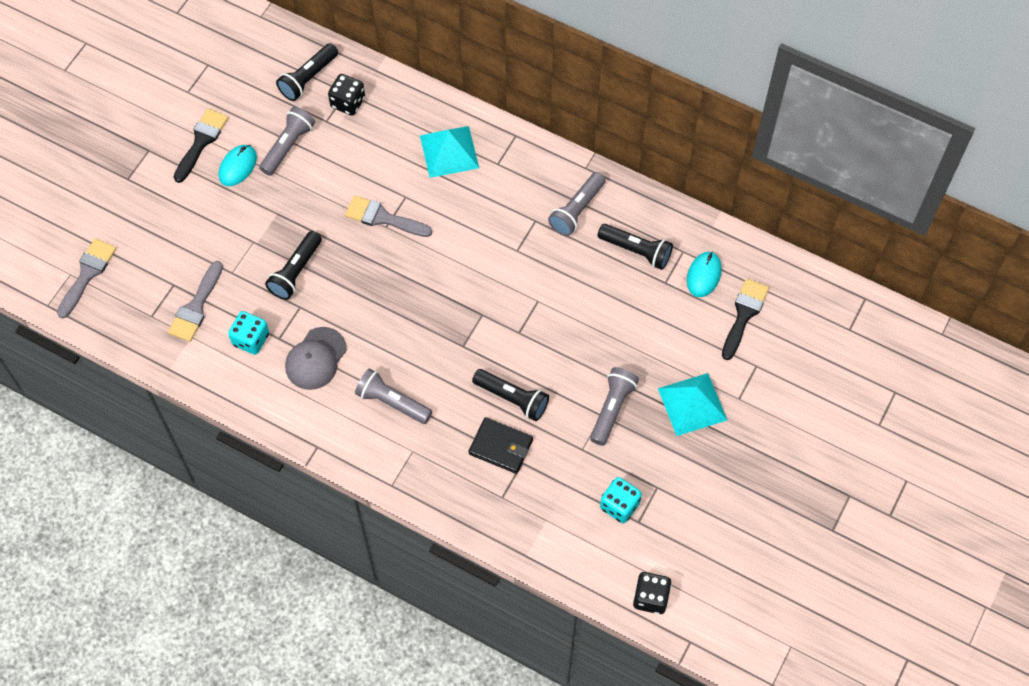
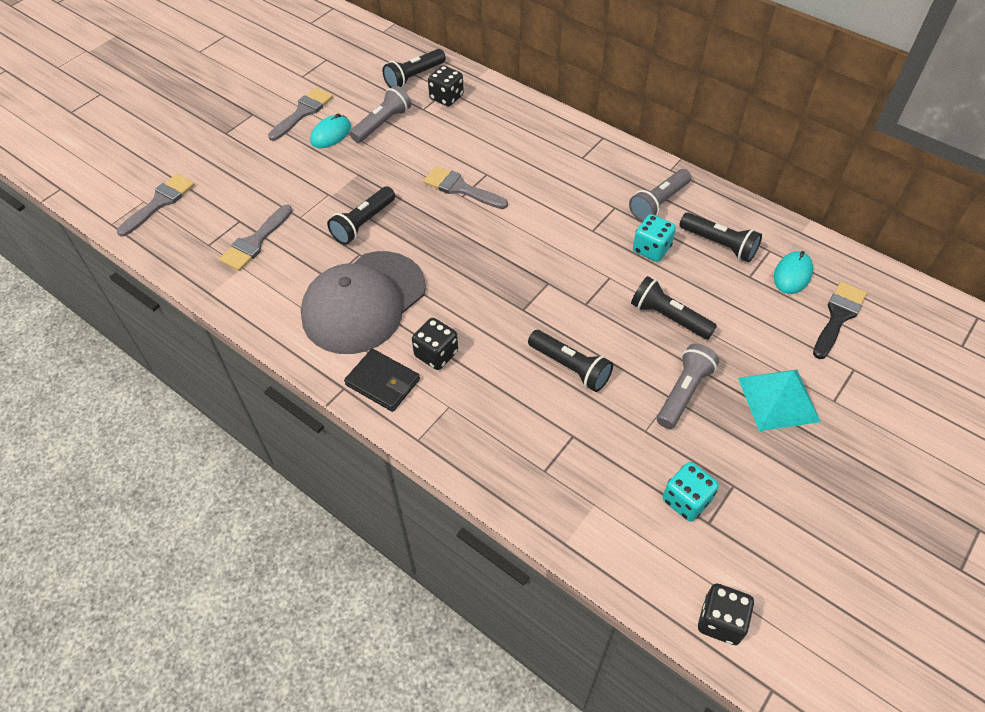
camera: 10 degrees right, 10 degrees down
(201, 141) = (303, 112): black brush -> grey brush
(251, 339) = (301, 277): turquoise dice -> turquoise dice (651, 249)
(316, 359) = (364, 302): grey cap -> grey cap, size x1.78
(392, 402) = (436, 354): grey flashlight -> black dice
(449, 151) = (536, 143): turquoise pyramid -> none
(501, 447) = (550, 415): black wallet -> black wallet (383, 382)
(594, 336) = (669, 317): none -> black flashlight

